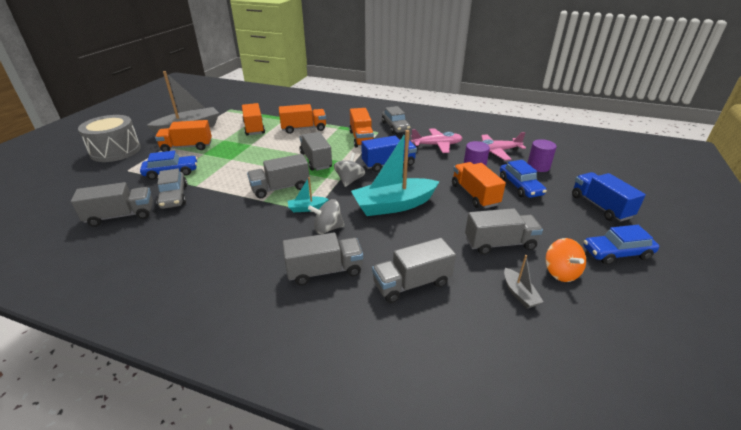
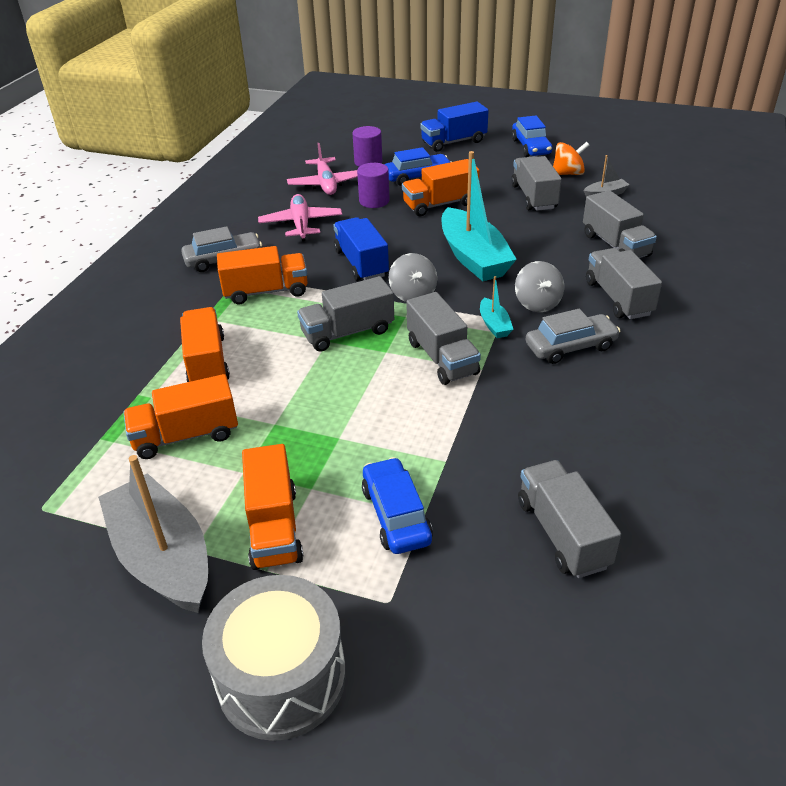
camera: 90 degrees left, 5 degrees up
(174, 196) = (486, 480): grey car -> grey car (570, 347)
(349, 180) = (413, 294): grey spinning top -> grey spinning top turned 120 degrees counterclockwise

